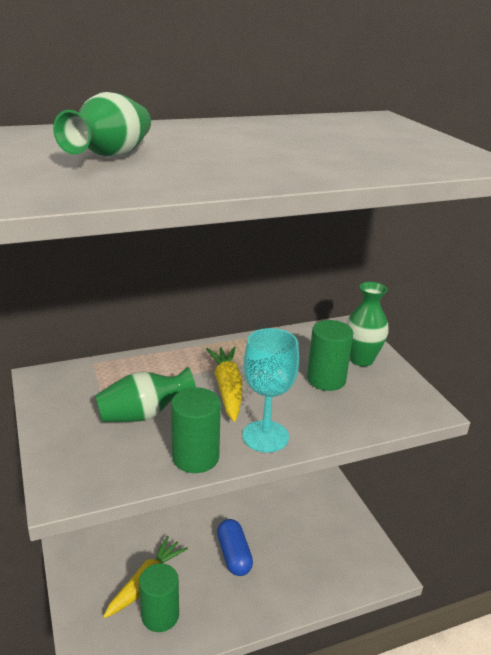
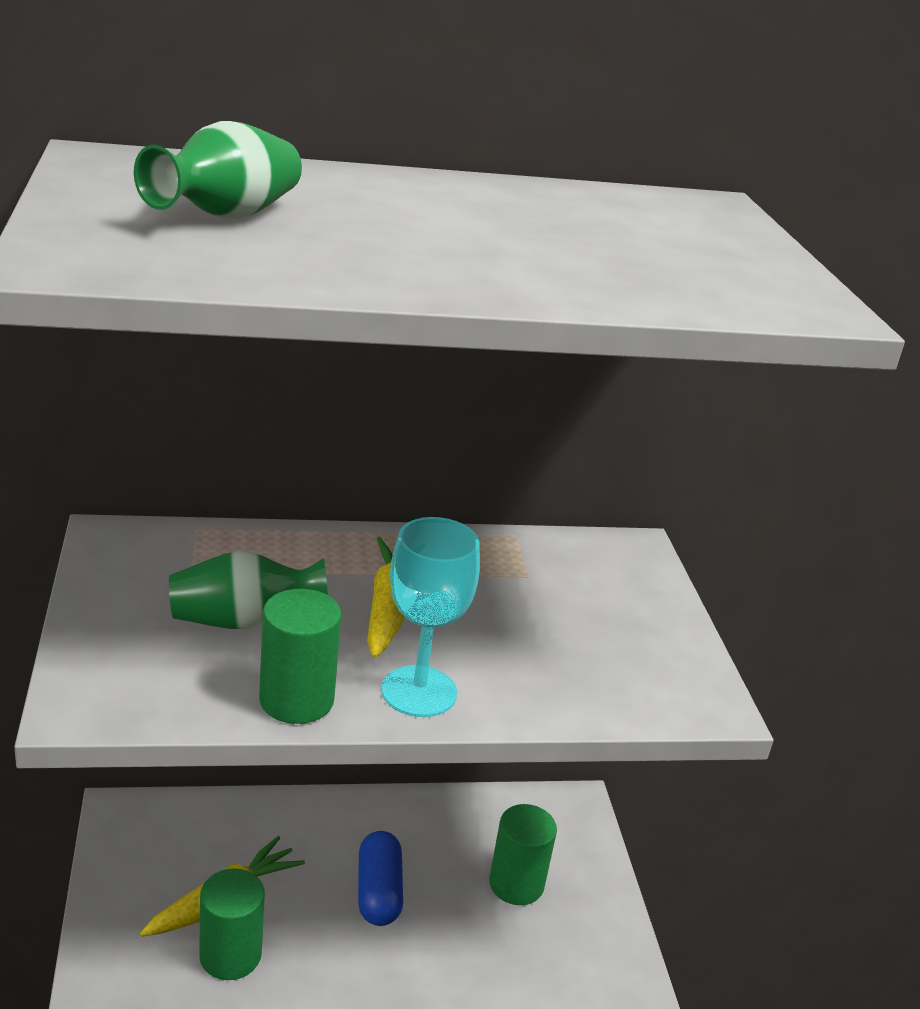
camera: 10 degrees right, 0 degrees up
(326, 379) = (558, 624): green cylinder -> green cylinder (516, 884)
(361, 359) = (634, 604): green vase -> none

